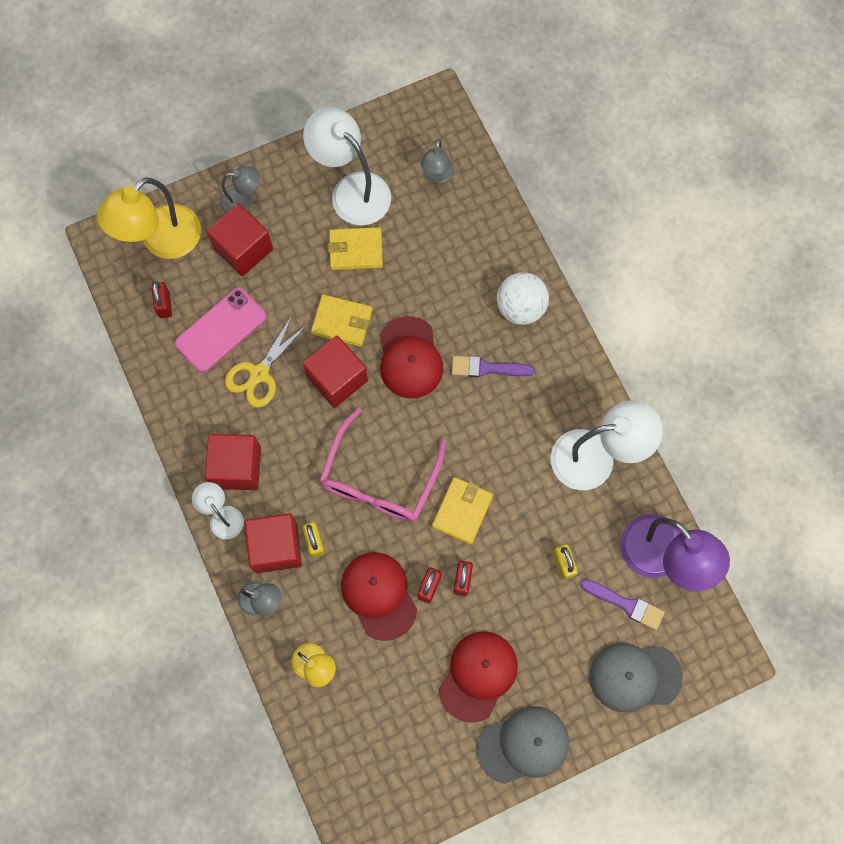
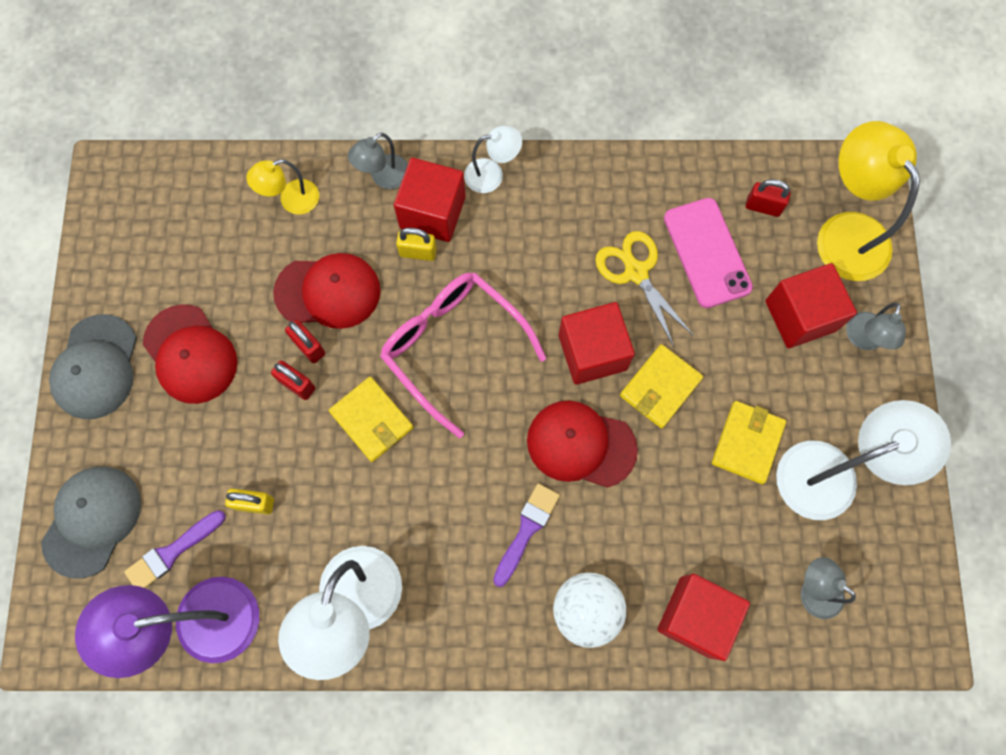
camera: 115 degrees right, 0 degrees up
(237, 467) = (538, 208): red cube -> red cube (695, 617)

